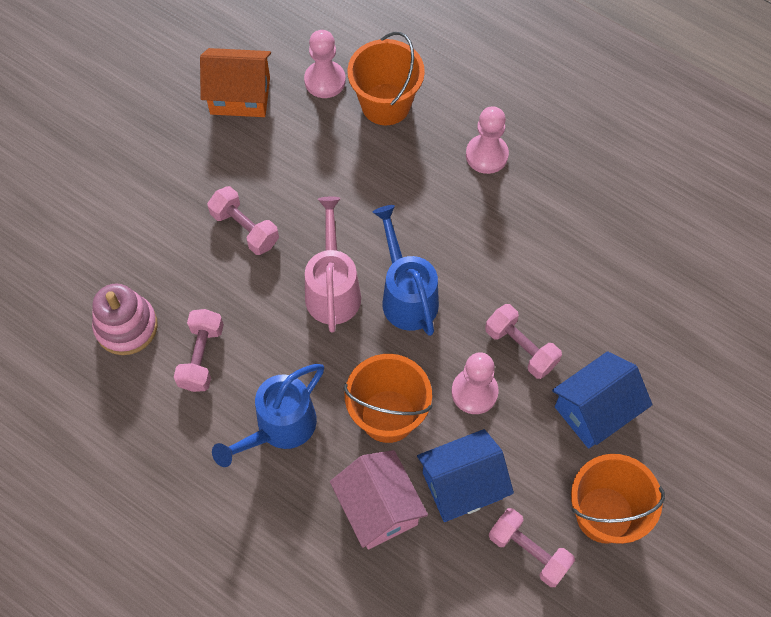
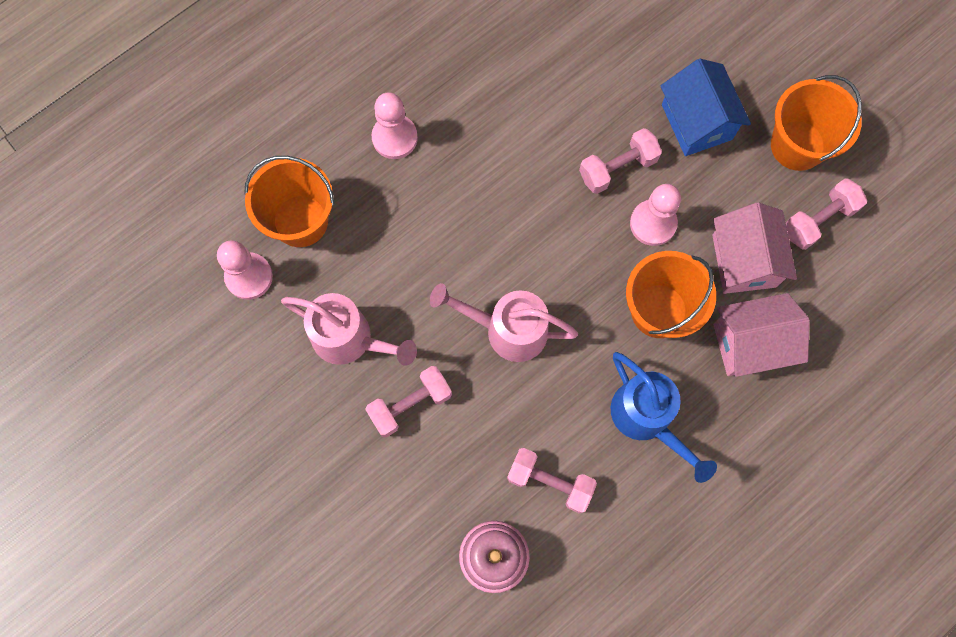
camera: 75 degrees left, 10 degrees up
(240, 96) = (238, 373): orange house -> none
(290, 168) = (350, 339): none -> pink watering can
(406, 295) = (533, 259): blue watering can -> none
(462, 485) = (744, 261): blue house -> pink house

